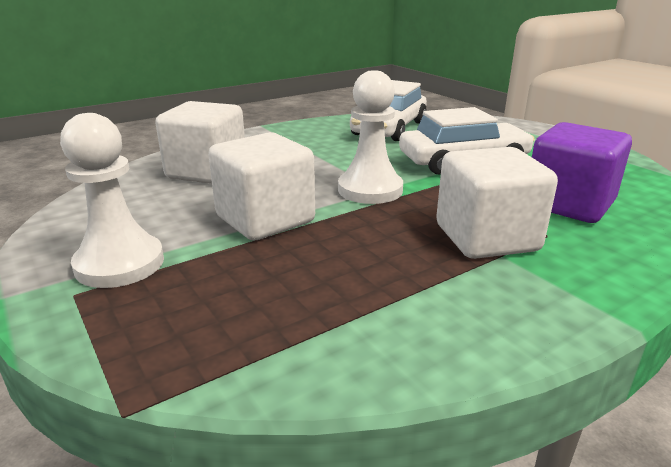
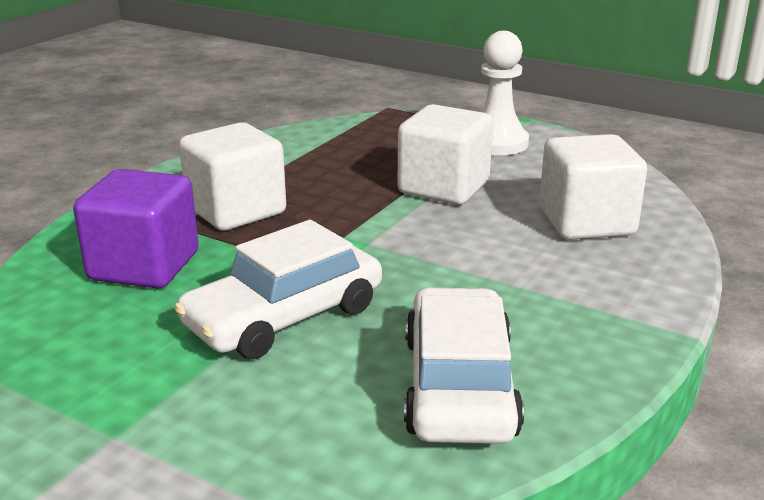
camera: 155 degrees right, 0 degrees up
(370, 190) = (378, 238): white pawn -> none

